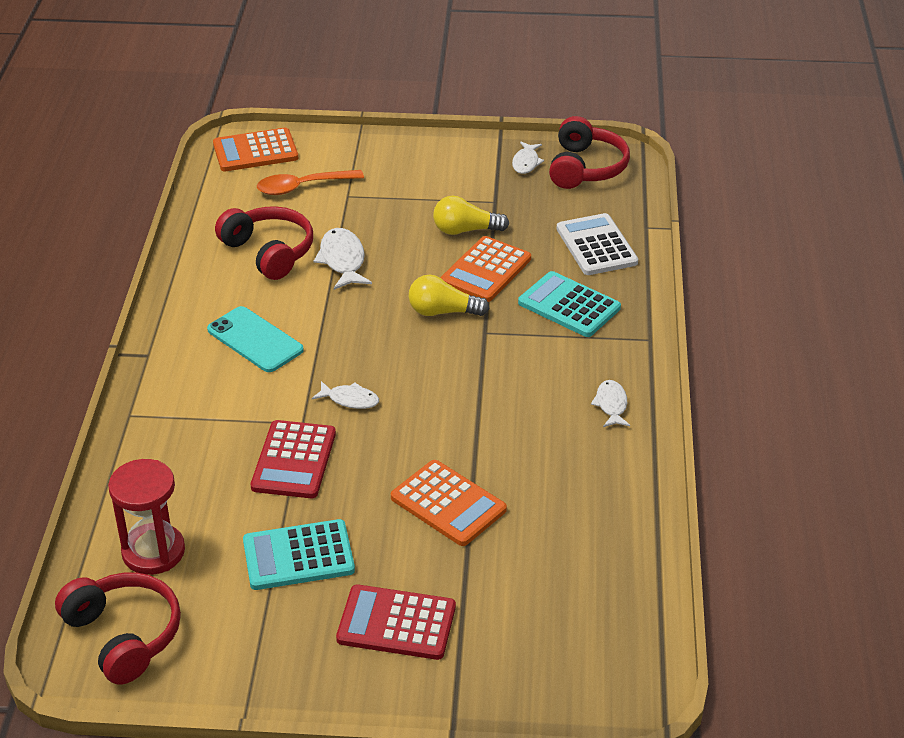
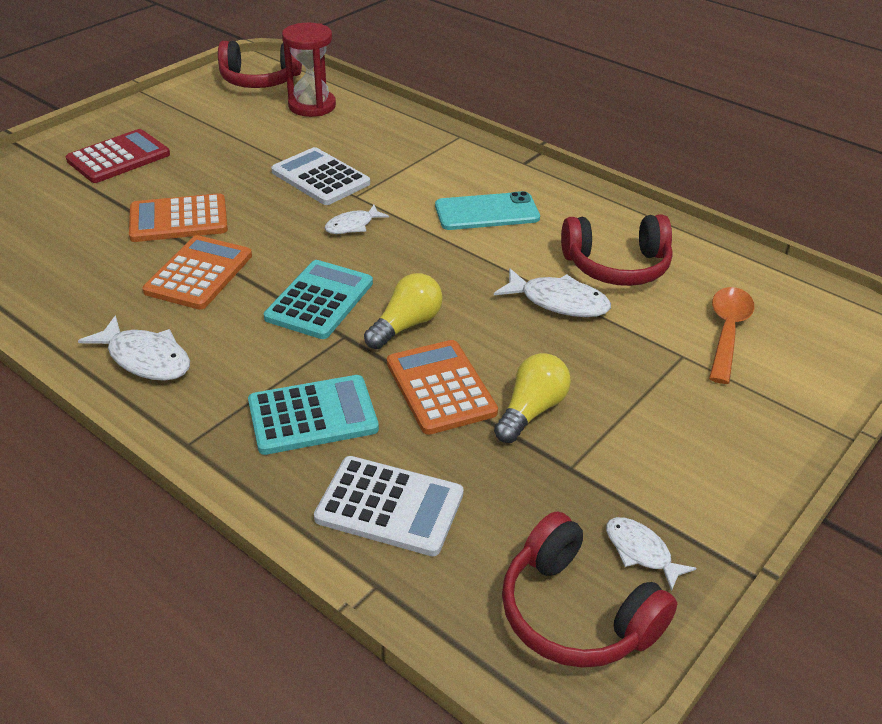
camera: 125 degrees right, 0 degrees up
(255, 151) = (834, 329): orange calculator -> orange calculator (199, 273)
(294, 460) = (320, 178): red calculator -> white calculator
(298, 556) = (229, 147): turquoise calculator -> turquoise calculator (319, 300)
(611, 405) = (145, 358): white fish -> white fish, size x1.56

